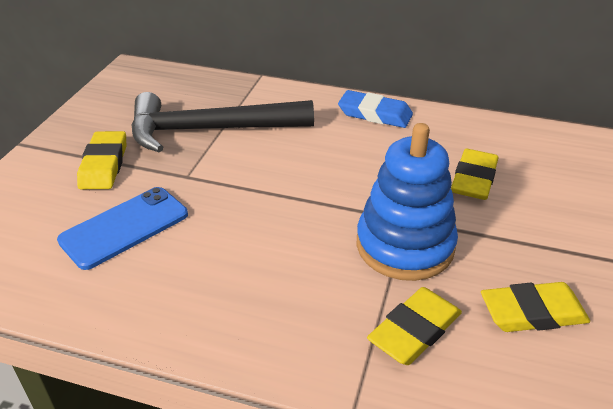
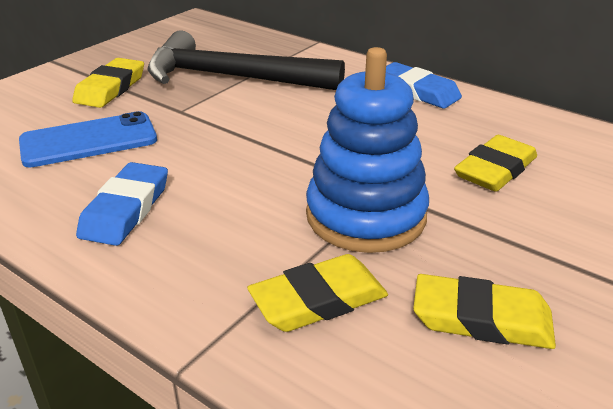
camera: 20 degrees right, 5 degrees down
(209, 290) = (126, 209): none -> blue eraser

